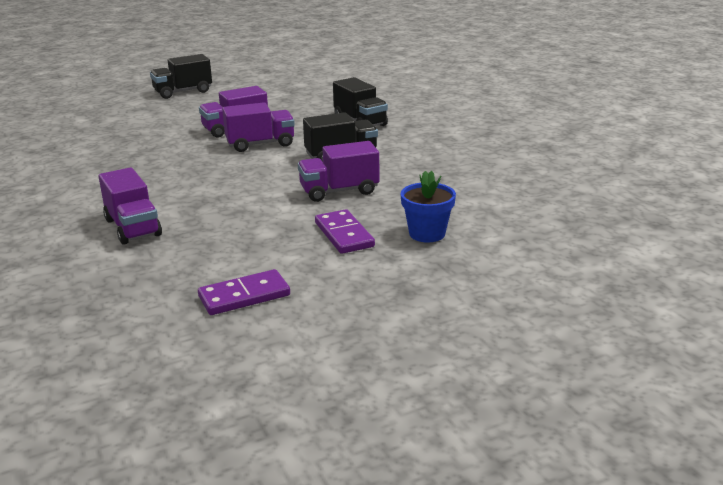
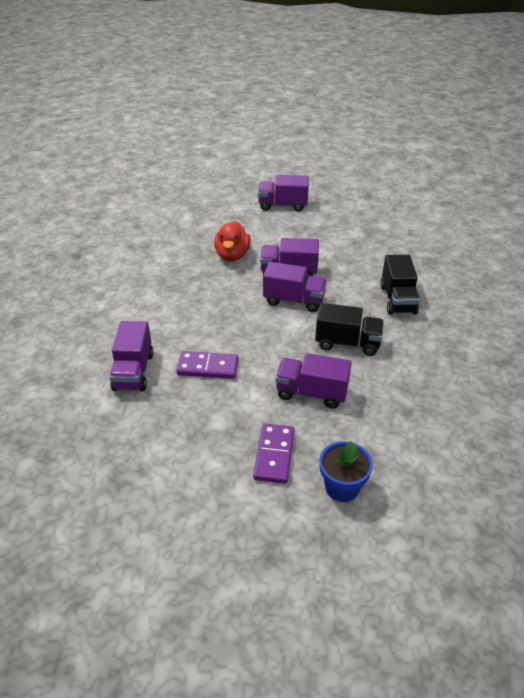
camera: 30 degrees right, 15 degrees up
(162, 132) = (232, 255): none -> red duck
(183, 92) = (282, 205): black truck -> purple truck
(244, 296) = (150, 496): purple domino -> purple domino (208, 367)

